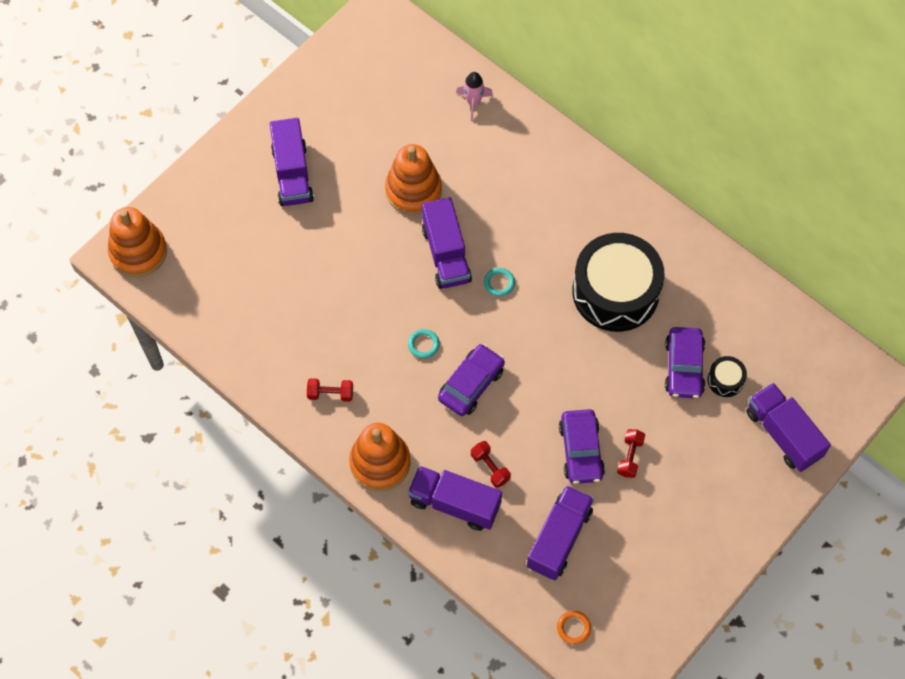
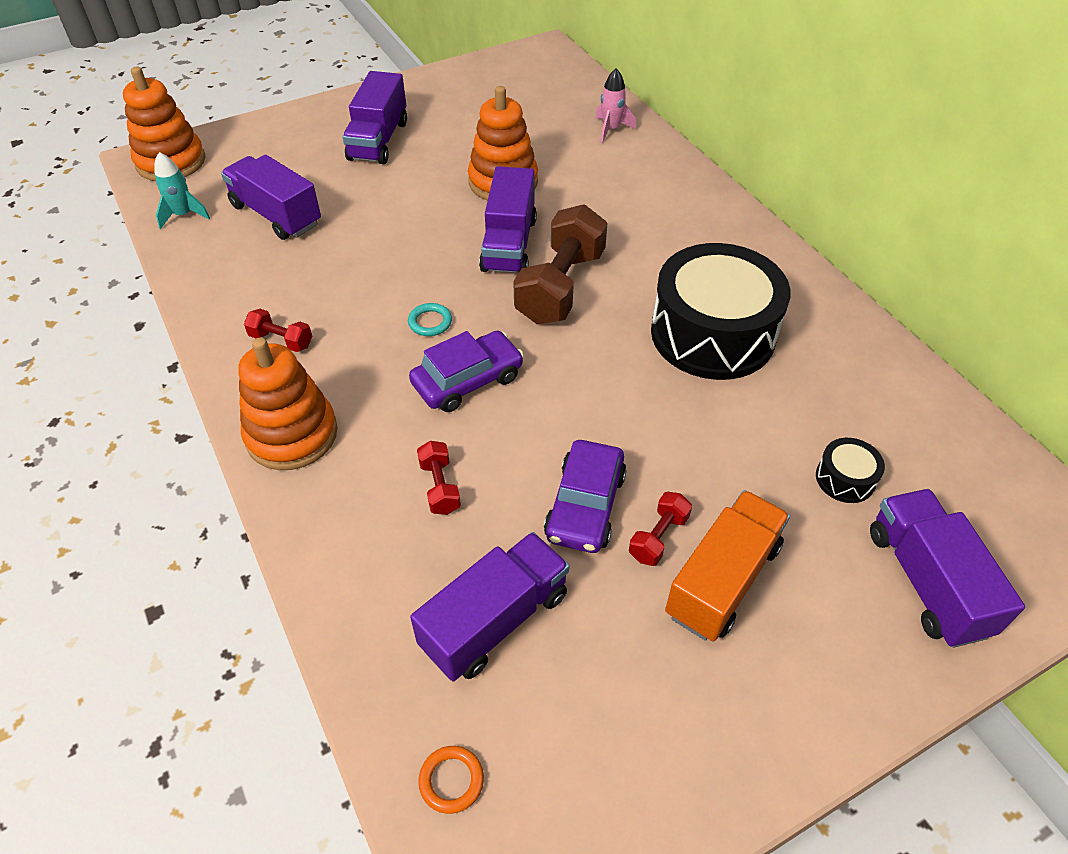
camera: 20 degrees right, 15 degrees down
(187, 304) = (183, 215): none -> turquoise rocket
(454, 504) = (362, 518): purple truck -> purple truck (276, 215)
(499, 283) = (560, 286): turquoise ring -> brown dumbbell
(673, 471) = (722, 580): none -> orange truck
(684, 367) = (783, 445): purple car -> none

